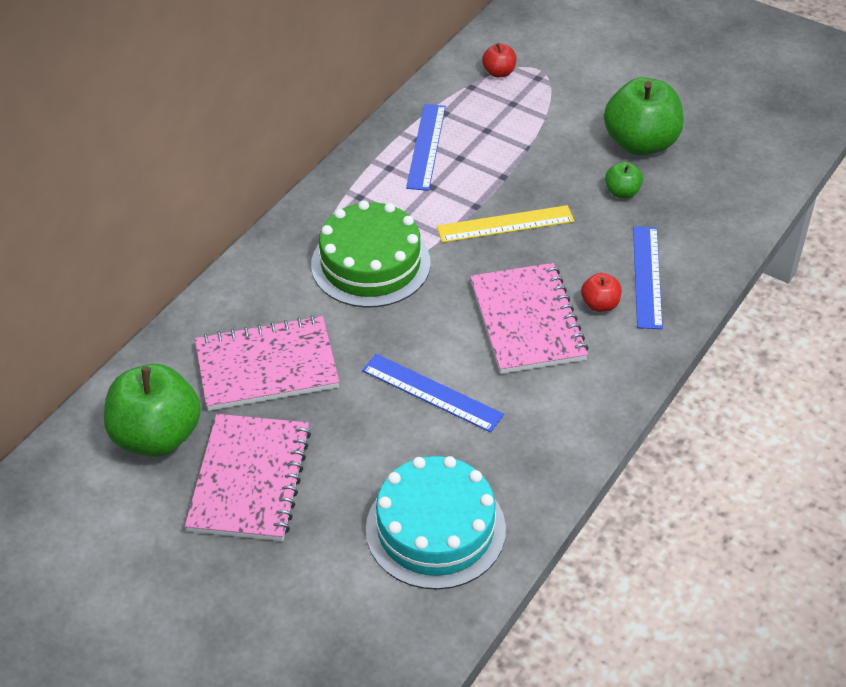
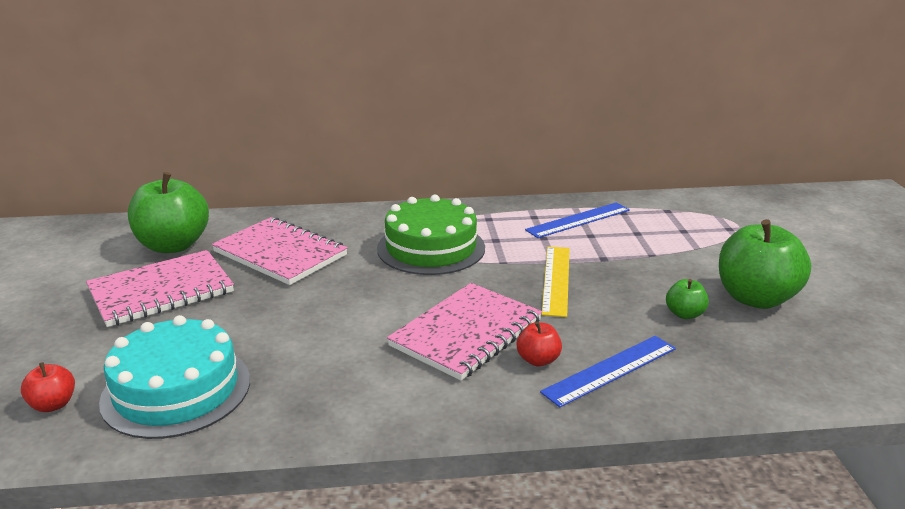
camera: 50 degrees right, 20 degrees down
(431, 393) = (330, 324): blue ruler -> none
(499, 72) = (702, 214): red apple -> red apple (53, 404)
(505, 224) = (556, 280): yellow ruler -> yellow ruler turned 60 degrees clockwise

